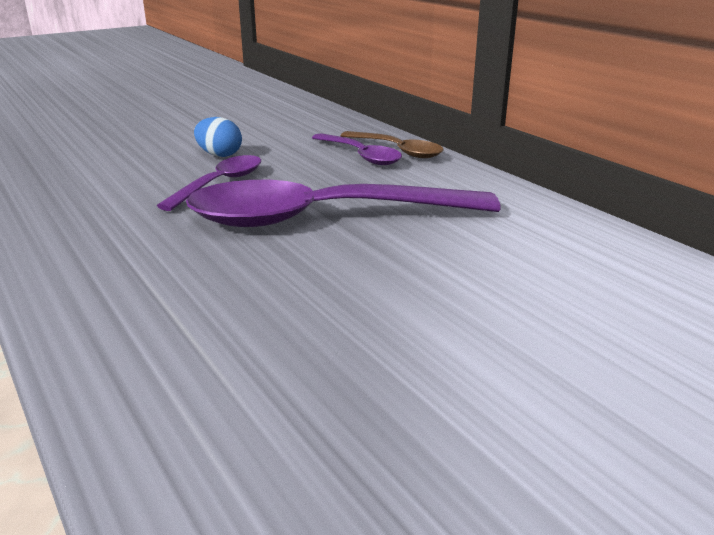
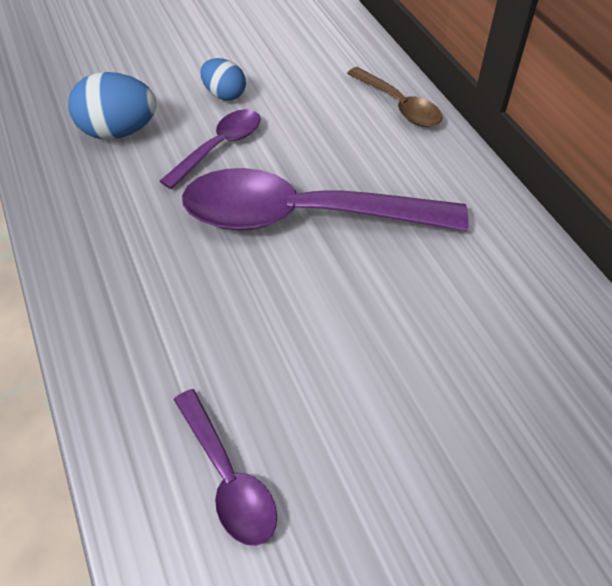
camera: 10 degrees right, 25 degrees up
(107, 182) = (119, 131): none -> blue egg
(360, 156) = (360, 111): purple spoon -> purple spoon (228, 478)

